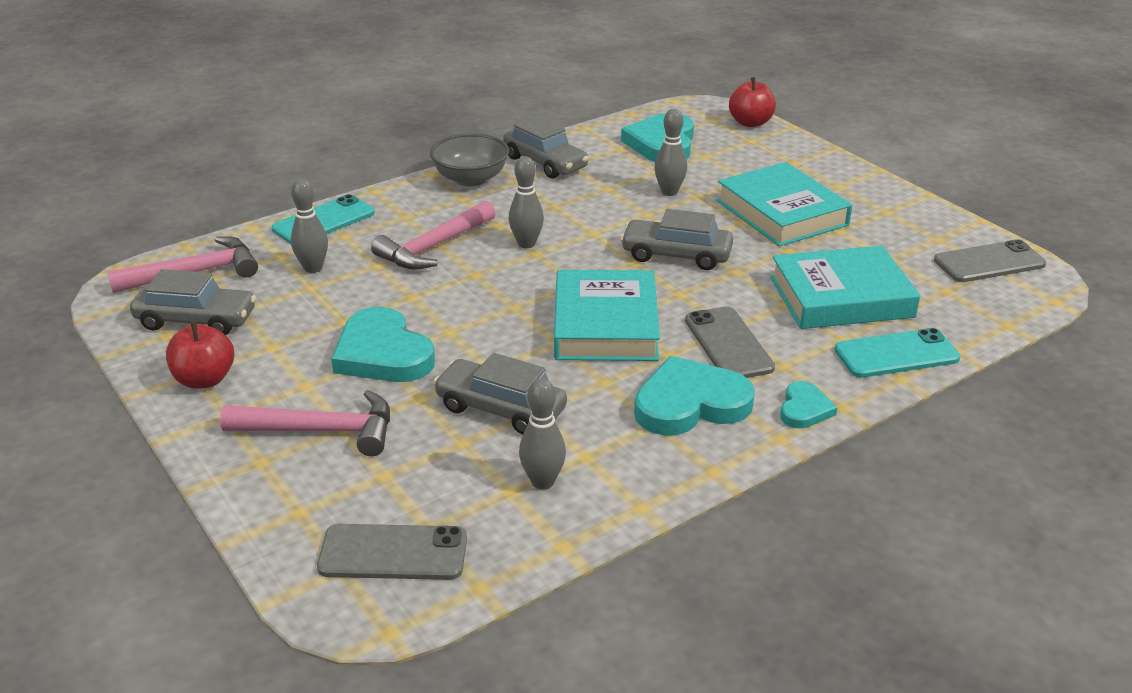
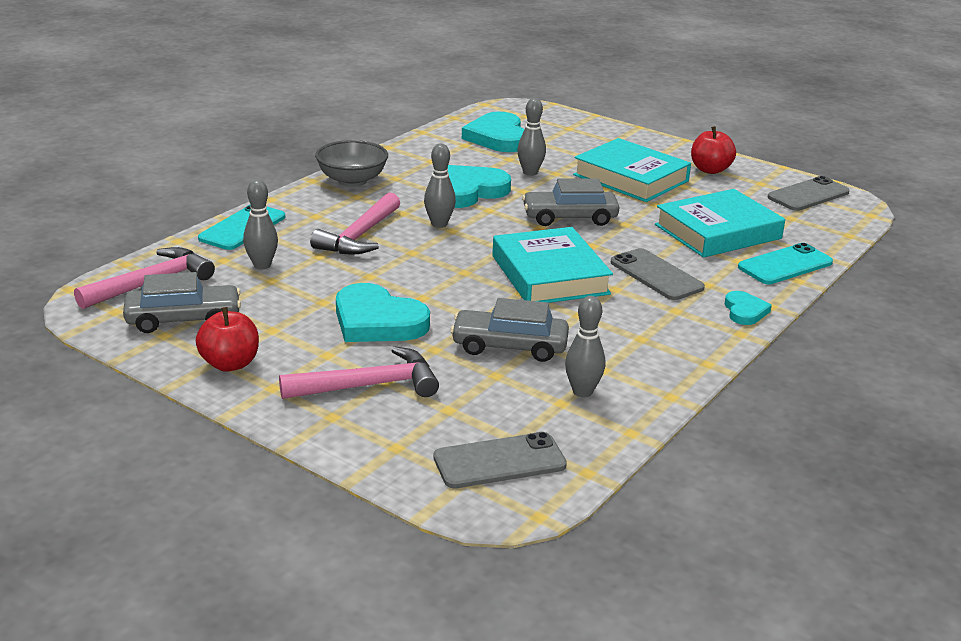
camera: 20 degrees left, 5 degrees down
(545, 163) = (408, 161): grey car -> none
(690, 403) = (657, 320): turquoise heart -> turquoise heart (468, 191)
(750, 123) = (559, 115): red apple -> red apple (710, 170)

